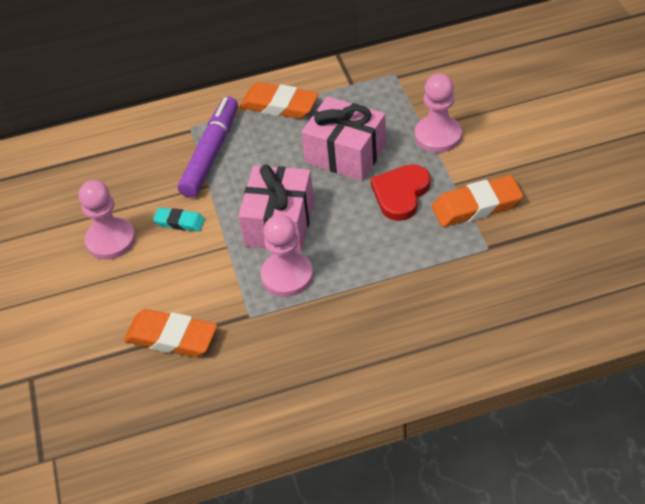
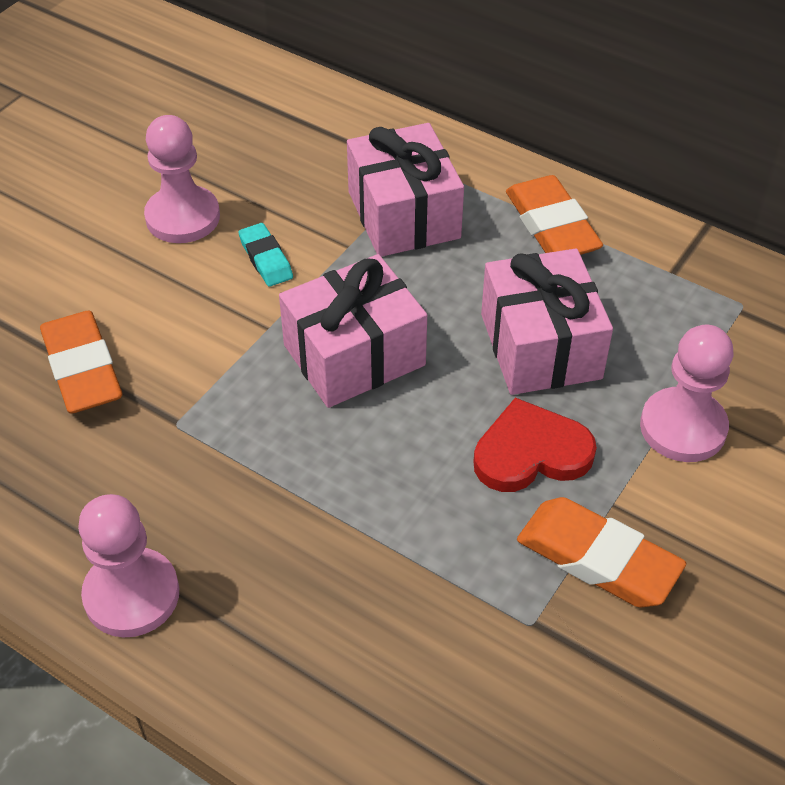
camera: 45 degrees right, 0 degrees up
(211, 153) = (403, 215): purple marker -> pink gift
(287, 276) = (274, 419): pink pawn -> pink pawn (132, 595)

